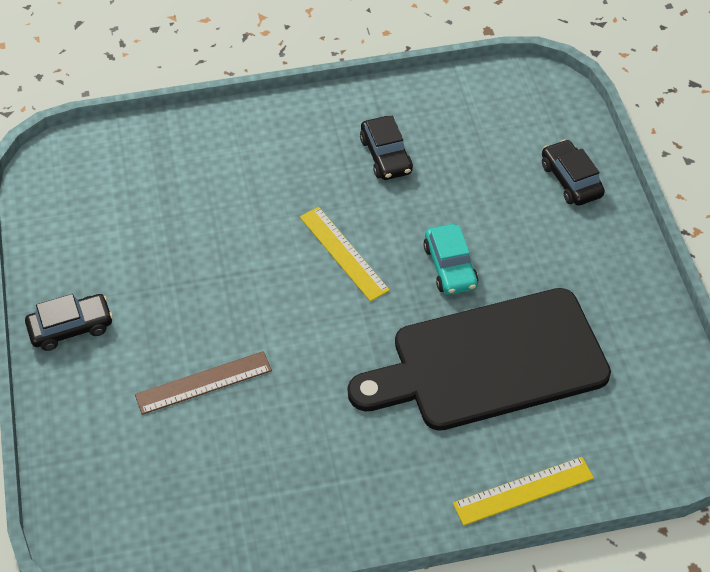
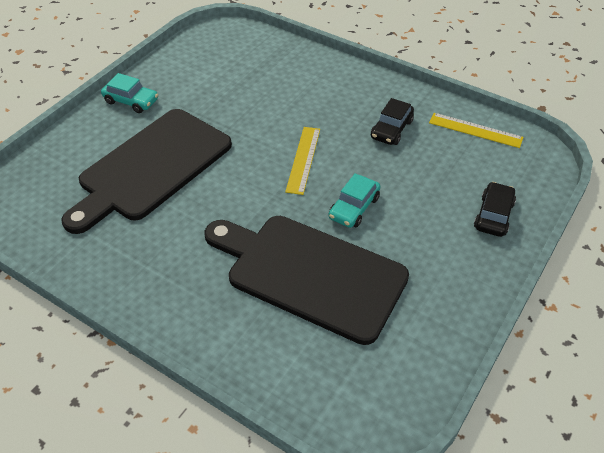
camera: 45 degrees right, 5 degrees down
(71, 327) = (131, 101): black car -> turquoise car
(203, 383) = (151, 168): brown ruler -> black cutting board
(523, 490) = (233, 359): yellow ruler -> yellow ruler (475, 130)

